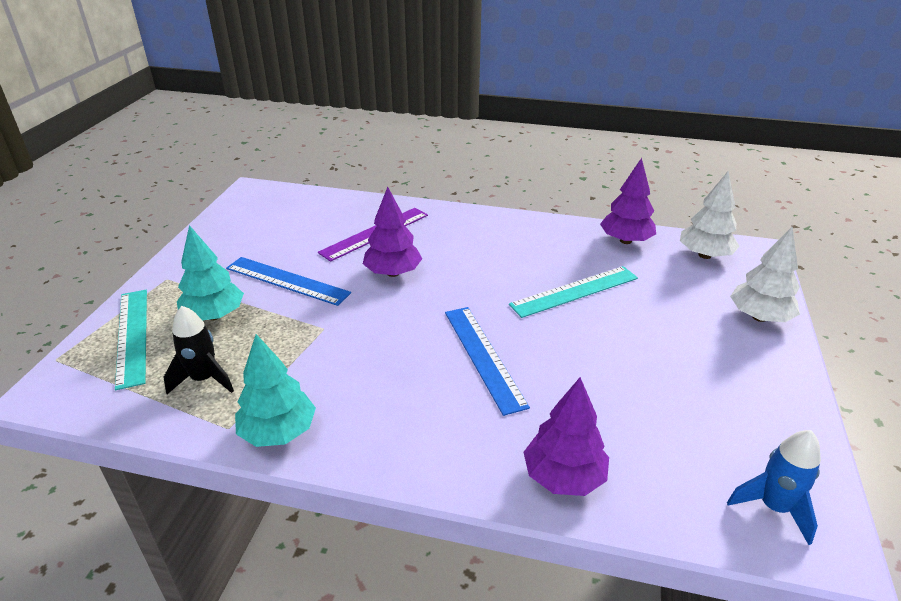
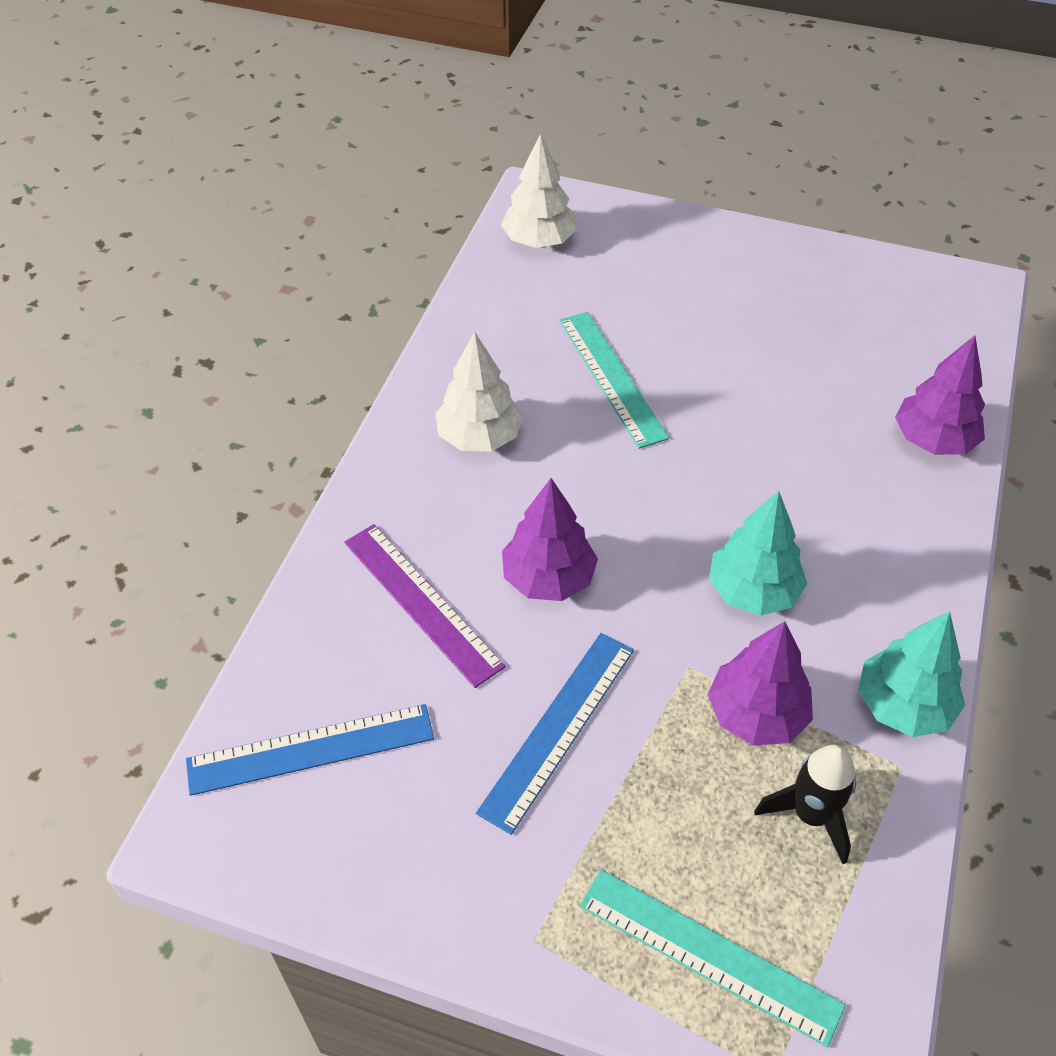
camera: 85 degrees left, 15 degrees up
(132, 336) = (709, 954): turquoise ruler -> turquoise ruler turned 45 degrees clockwise
(214, 315) = (654, 830): turquoise tree -> turquoise tree (752, 591)
(483, 357) = (749, 486): blue ruler -> blue ruler (311, 749)
(625, 240) = (492, 304): purple tree -> purple tree (756, 714)
(759, 317) = (672, 233): white tree -> white tree (479, 437)
(773, 507) = (946, 305): blue rocket -> none

